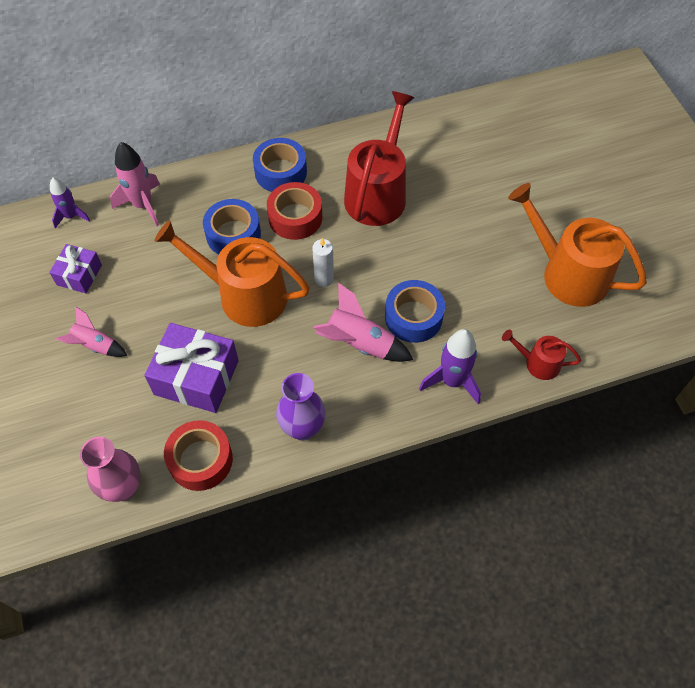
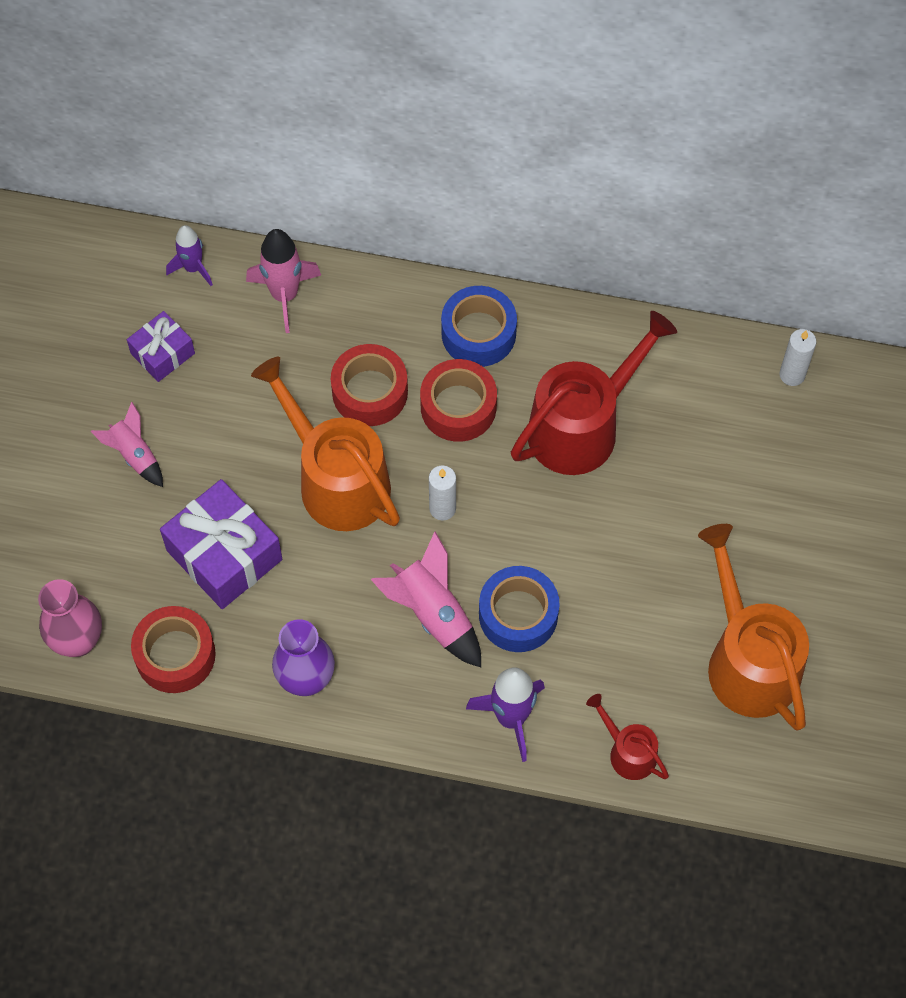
camera: 30 degrees right, 5 degrees up
(233, 234) = (370, 392): blue tape -> red tape
(477, 113) = (792, 375): none -> white candle

